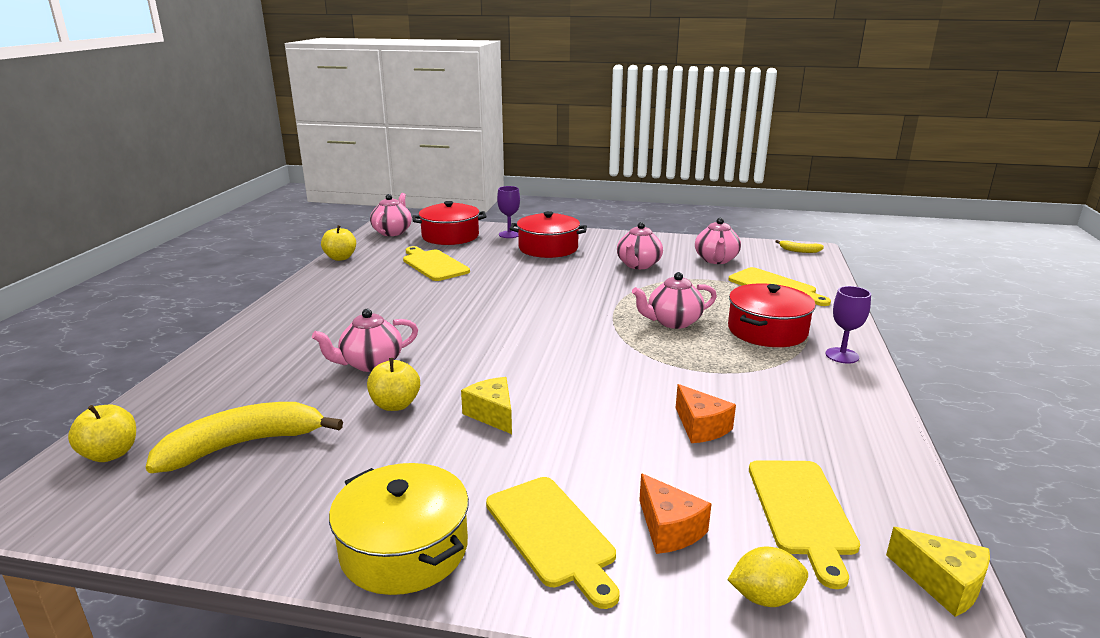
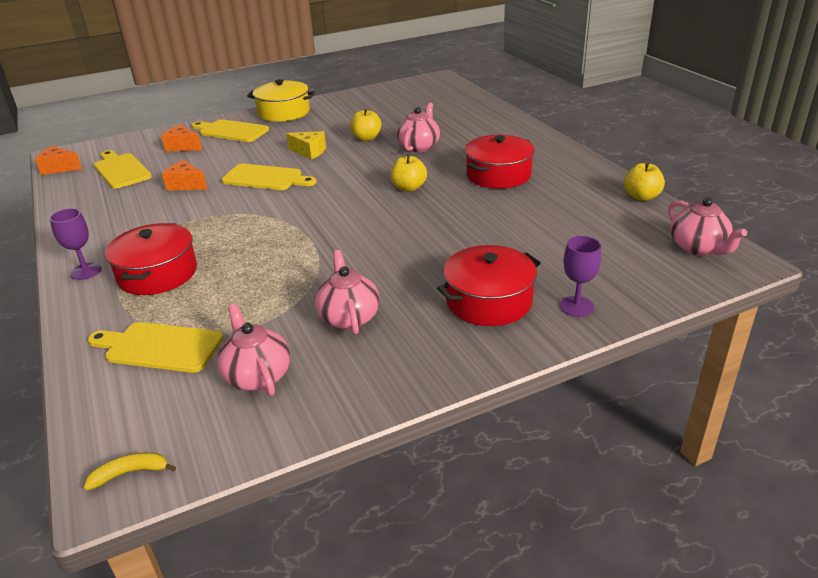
camera: 145 degrees right, 10 degrees up
(110, 454) = (447, 91): yellow apple -> yellow apple (409, 188)
(243, 445) = (403, 108): yellow banana -> none
(433, 264) = (549, 224): yellow cutting board -> yellow cutting board (266, 178)
(450, 236) = (628, 270): red pot -> red pot (498, 175)
(673, 322) = (249, 250): pink teapot -> none
(765, 597) = (136, 143): yellow lemon -> none
(942, 583) = (59, 168): yellow cheese -> orange cheese

